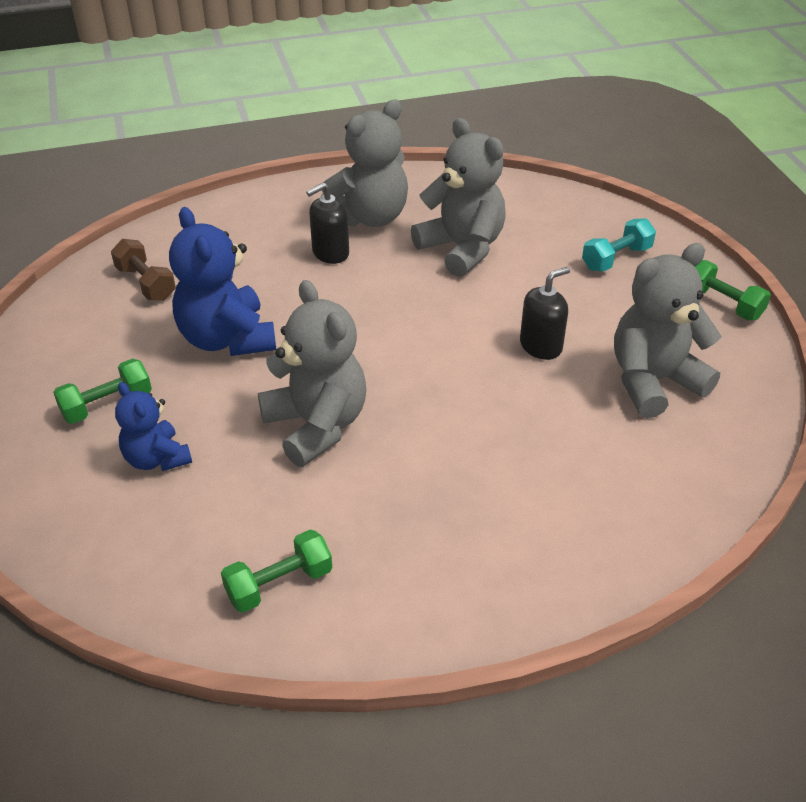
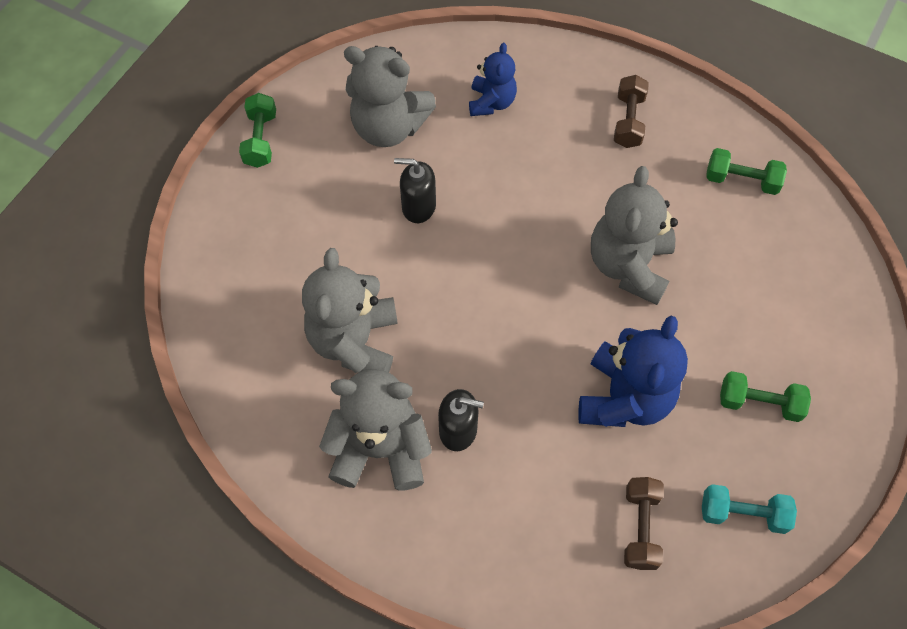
camera: 135 degrees left, 20 degrees up
(157, 458) = (754, 323): blue teddy bear -> blue teddy bear (491, 102)
(461, 555) = (628, 121): none -> brown dumbbell
(616, 258) = (264, 232): turquoise dumbbell -> turquoise dumbbell (743, 513)

